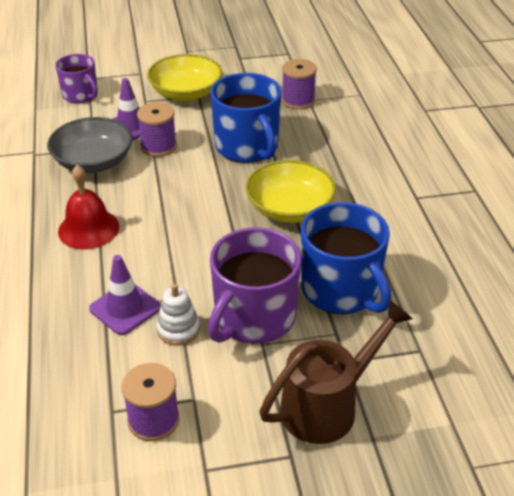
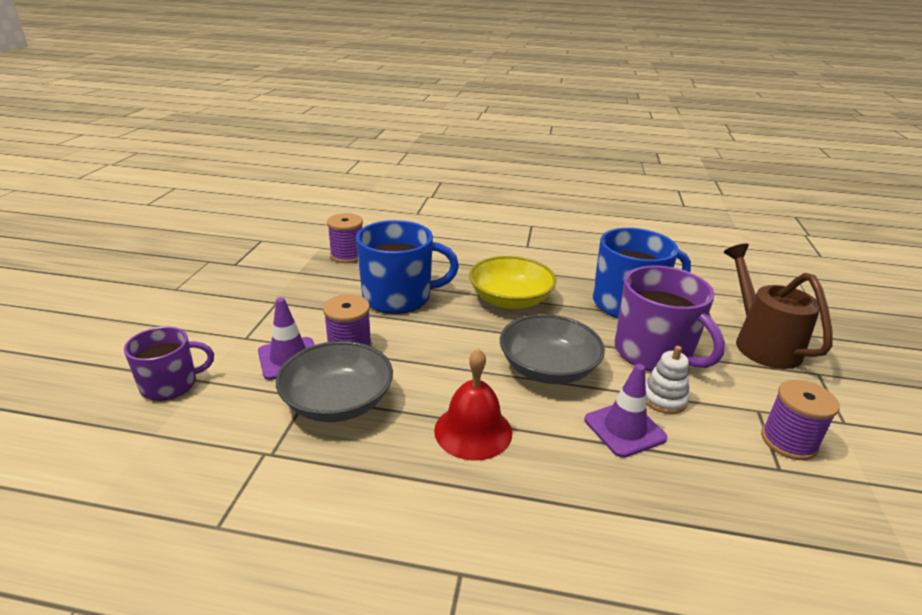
camera: 70 degrees left, 10 degrees down
(186, 93) = (262, 308): yellow bowl -> none
(187, 252) = (548, 368): none -> grey bowl

